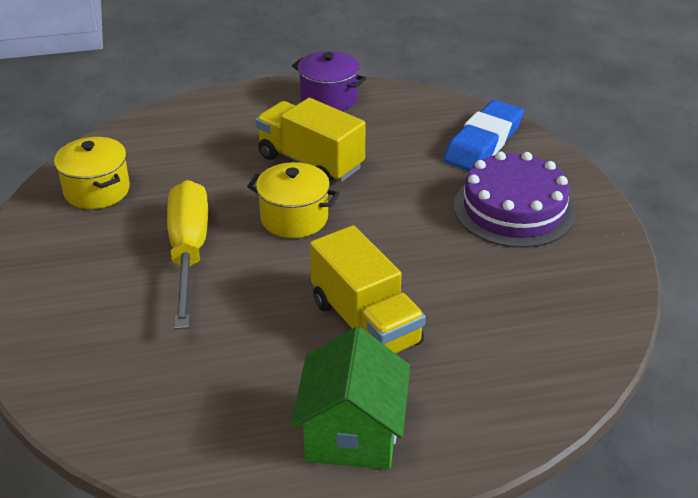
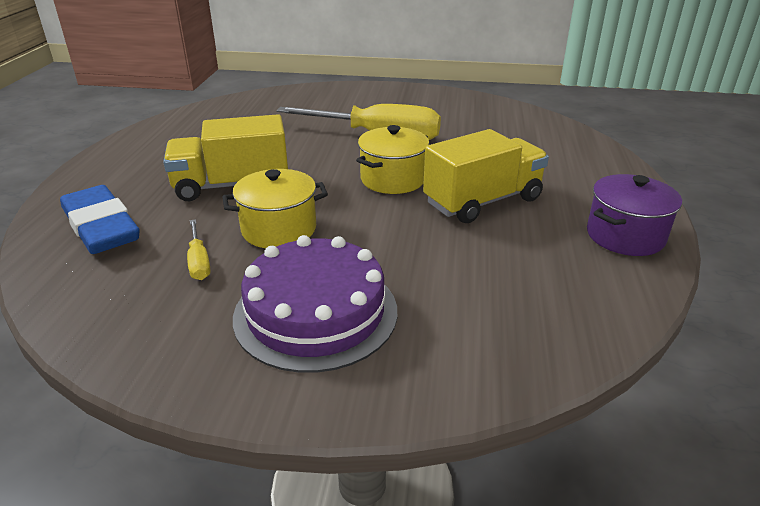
camera: 110 degrees right, 5 degrees down
(97, 190) = (479, 114): yellow pot -> yellow pot (279, 229)
(352, 433) = (139, 162): green house -> none
(483, 142) = (480, 335): blue eraser -> blue eraser (101, 227)
(502, 288) = (199, 262): none -> yellow screwdriver

